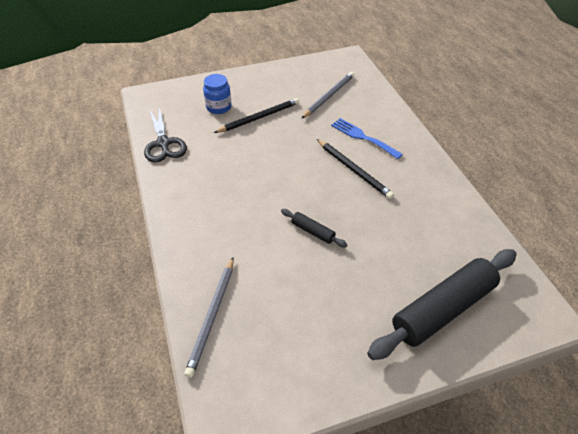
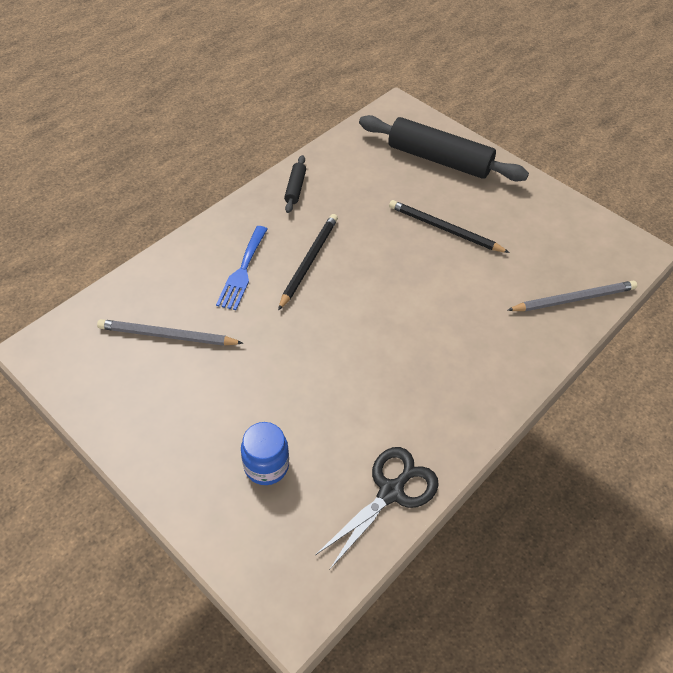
camera: 120 degrees left, 5 degrees up
(259, 118) = (263, 399): black pencil -> black pencil (445, 229)
(313, 231) = (423, 265): black rolling pin -> black rolling pin (295, 188)

